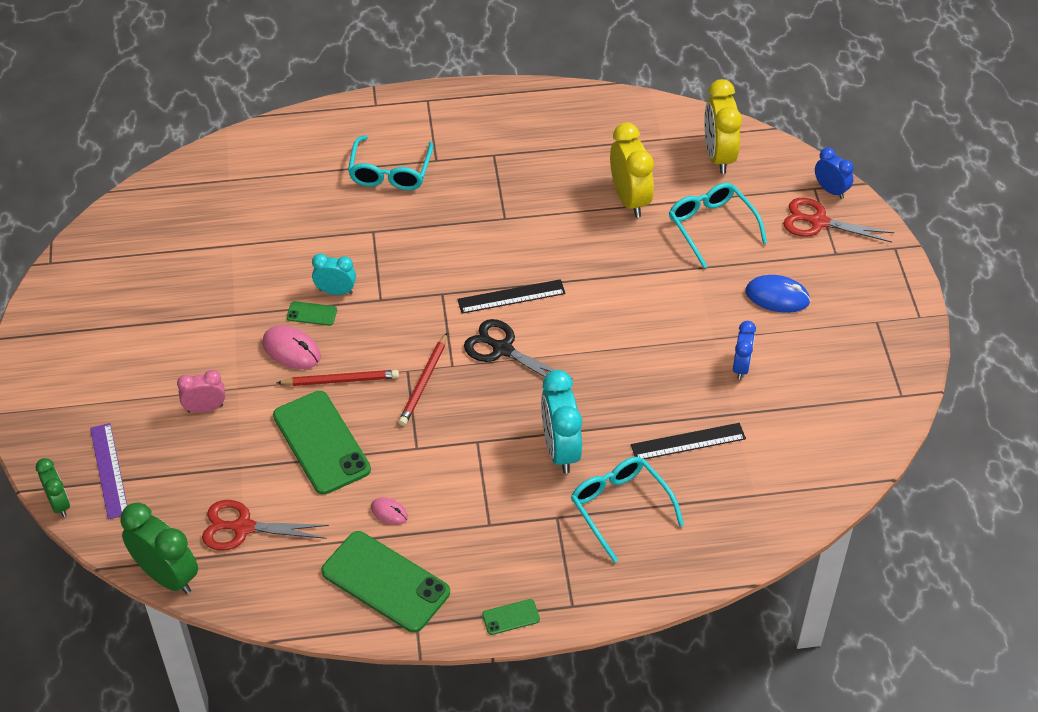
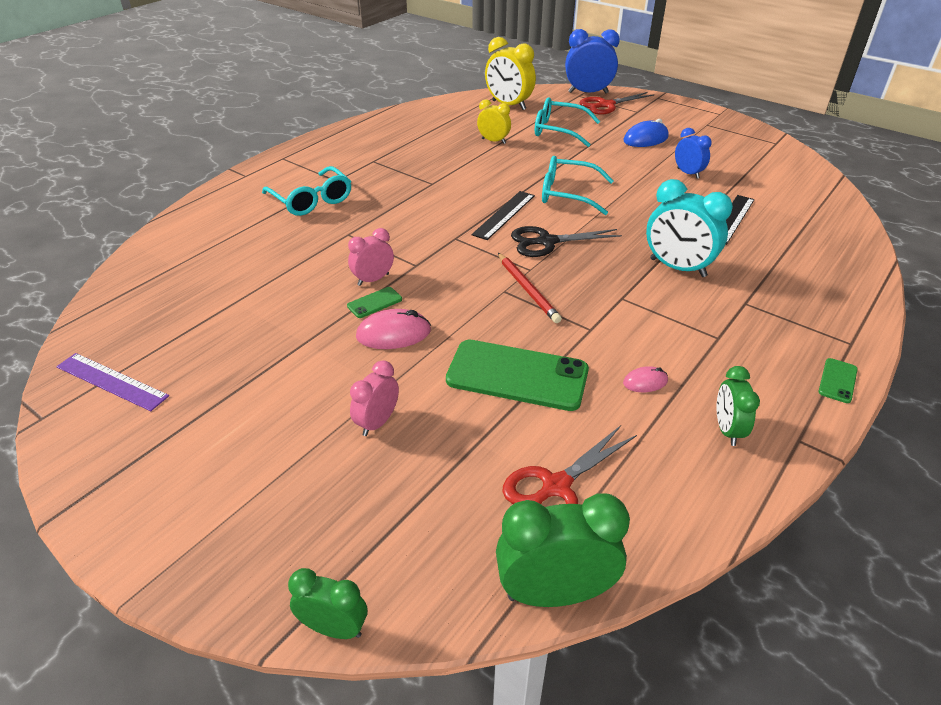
camera: 45 degrees left, 10 degrees down
(109, 470) = (350, 547): purple ruler -> purple ruler (111, 381)
(336, 291) = (373, 279): turquoise clock -> pink clock
(340, 380) = (465, 327): red pencil -> none
(385, 582) = (727, 430): green phone -> green clock
(619, 507) = (764, 272): turquoise glasses -> turquoise glasses (567, 194)
(629, 199) = (493, 141): yellow clock -> yellow clock, size x0.59
(830, 190) = (588, 93): blue clock -> blue clock, size x1.69

